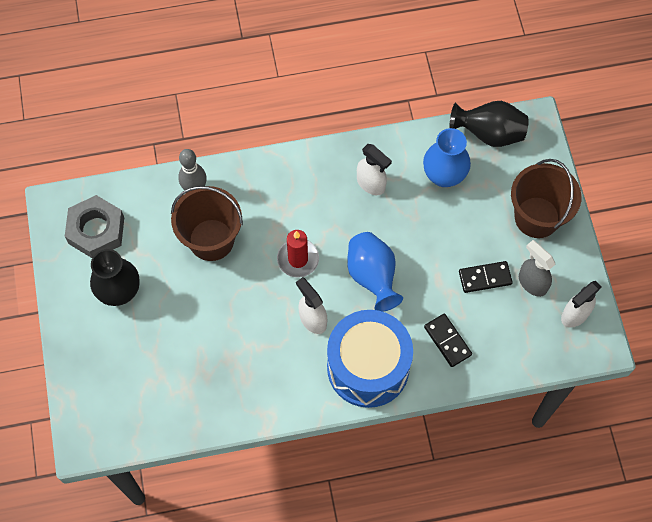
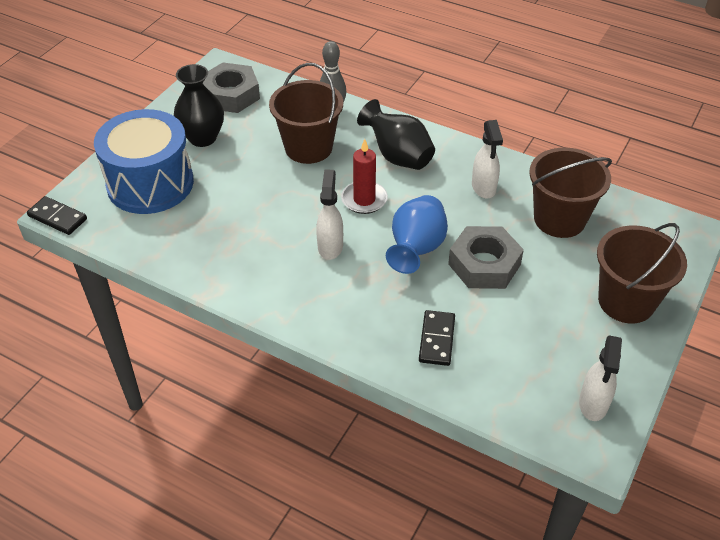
camera: 40 degrees right, 20 degrees down
(368, 367) = (340, 310): blue drum -> blue drum (150, 183)
(427, 255) = (484, 264): none -> grey nut
(444, 175) = (559, 219): blue vase -> brown bucket
(485, 278) = (525, 315): black domino -> black domino (57, 217)
(489, 134) = (635, 214): black vase -> black vase (398, 156)
(532, 283) = (570, 349): grey spray bottle -> none
(574, 315) = (593, 404): white spray bottle -> white spray bottle turned 75 degrees counterclockwise

